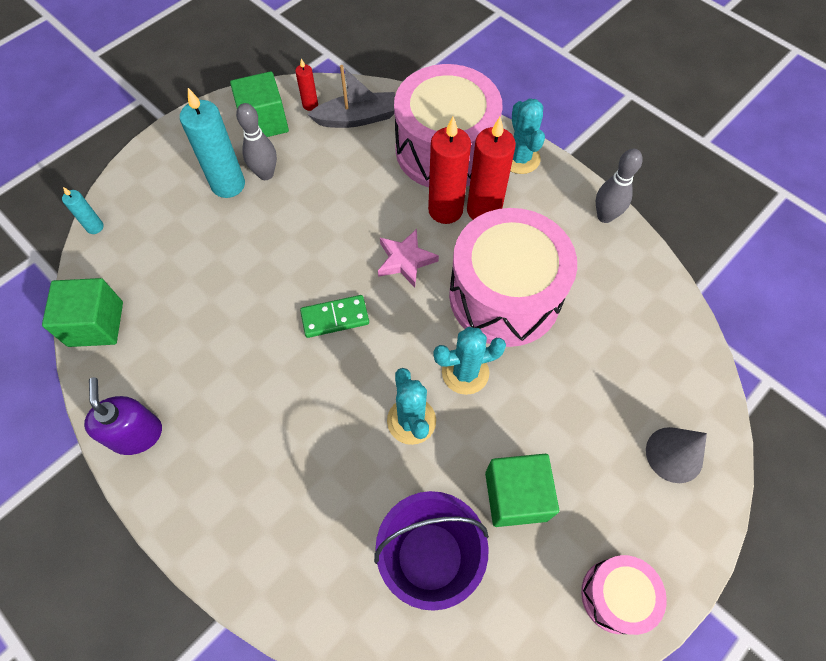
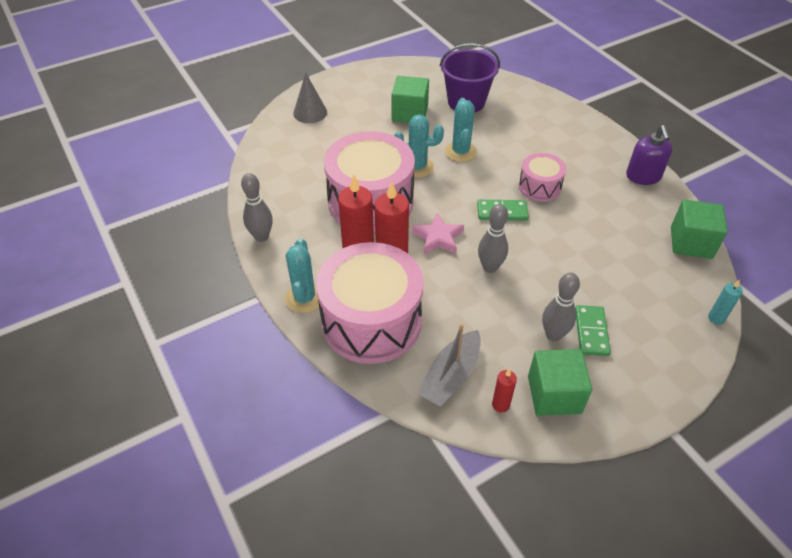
camera: 165 degrees left, 15 degrees down
(228, 185) = (591, 332): turquoise candle -> green domino
(338, 234) = (490, 267): none -> grey bowling pin
(357, 118) = (450, 376): grey boat -> grey boat turned 60 degrees counterclockwise
(615, 596) = (376, 76): pink drum -> pink drum (539, 187)

